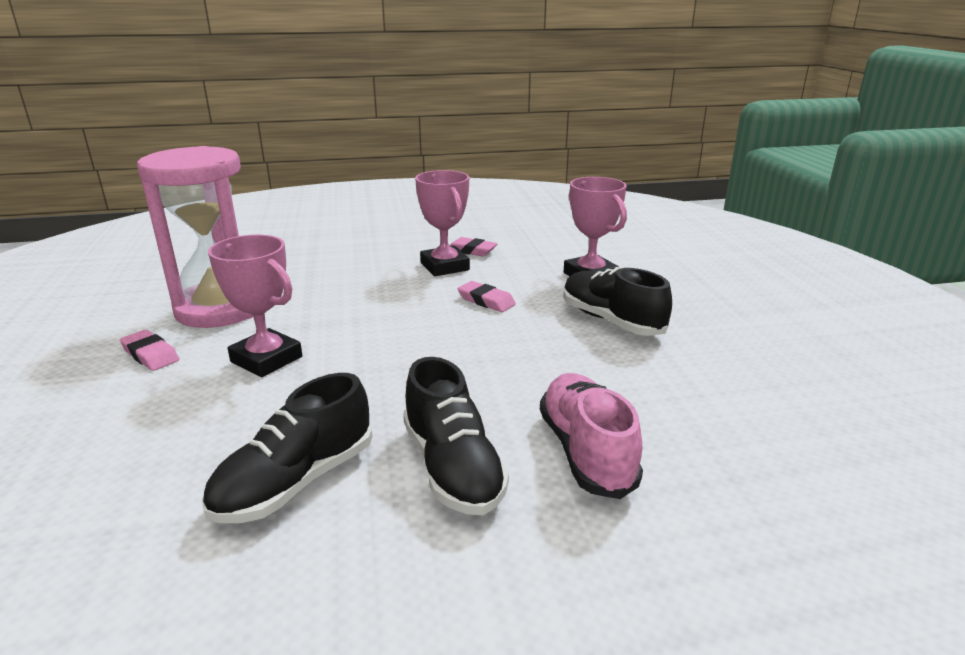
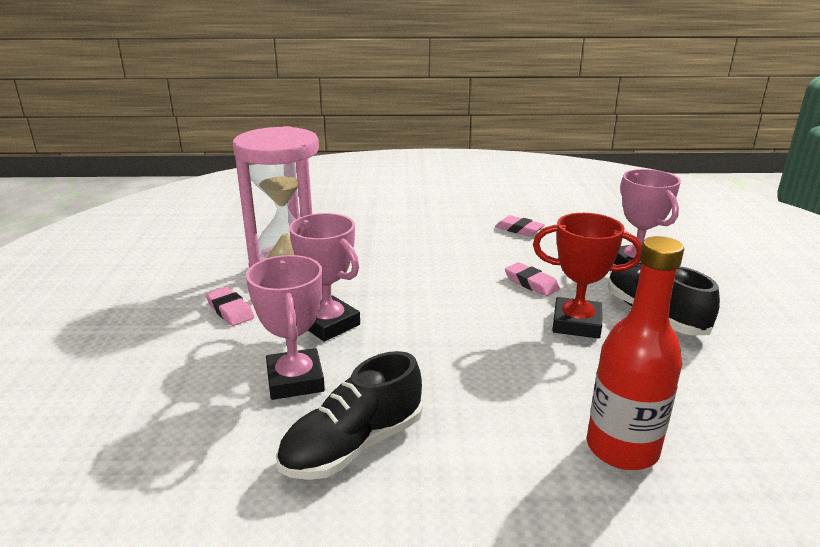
camera: 10 degrees right, 0 degrees up
(444, 266) = (492, 244): pink trophy -> pink trophy (295, 380)
(452, 467) = (494, 449): black shoe -> none
(534, 336) = (576, 324): none -> red trophy
(586, 451) = (622, 448): pink shoe -> red bottle

